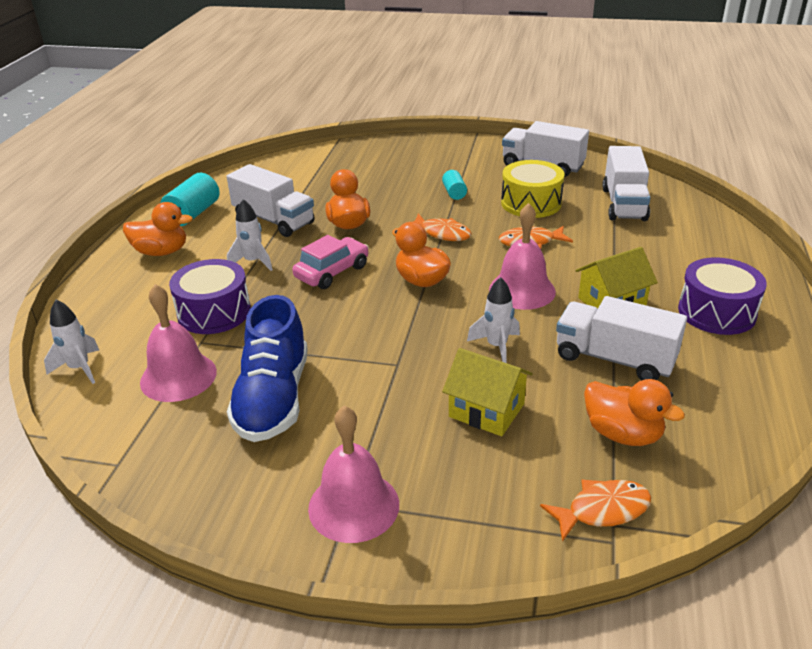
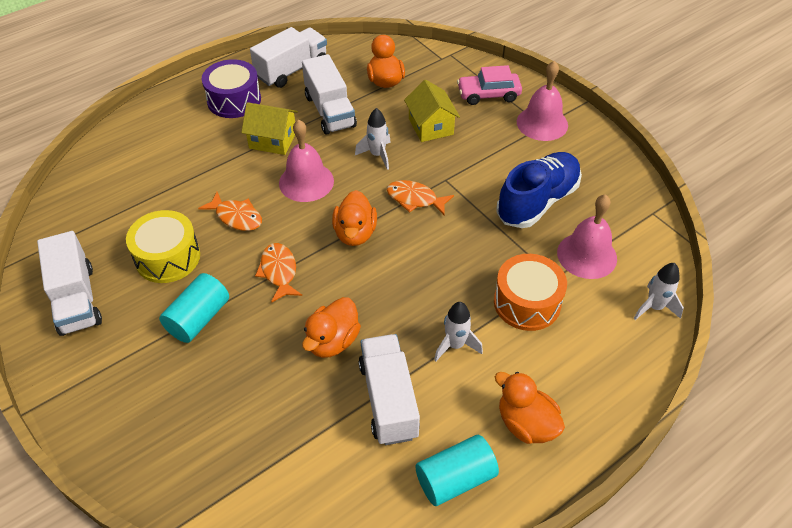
camera: 140 degrees left, 15 degrees up
(214, 312) = (527, 303): purple drum -> orange drum
(332, 272) = (405, 286): pink car -> pink car (488, 94)
(454, 193) = (198, 318): turquoise cylinder -> turquoise cylinder, size x1.73
(602, 510) = (438, 64): orange fish -> orange fish (415, 199)
(624, 204) = (114, 206): white truck -> white truck (292, 70)

